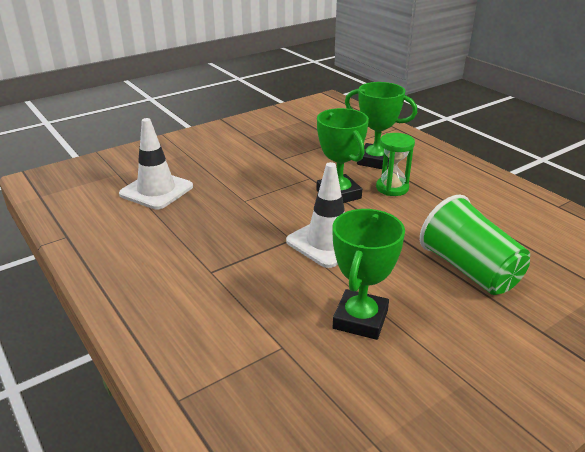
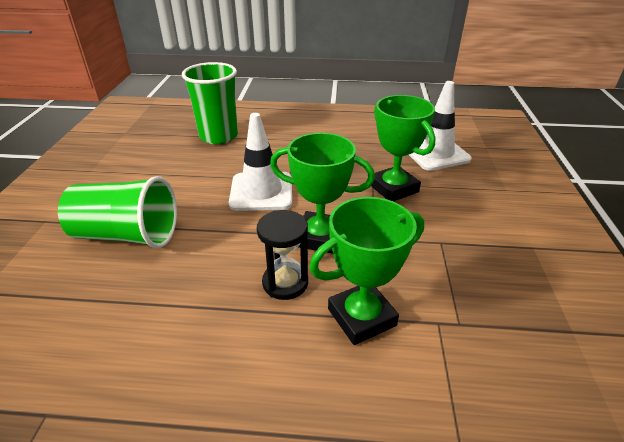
camera: 130 degrees right, 5 degrees up
(271, 334) = (218, 136): none -> green cup
(360, 319) = (179, 164): green trophy -> green trophy (393, 188)
(392, 188) = (285, 283): green hourglass -> black hourglass

